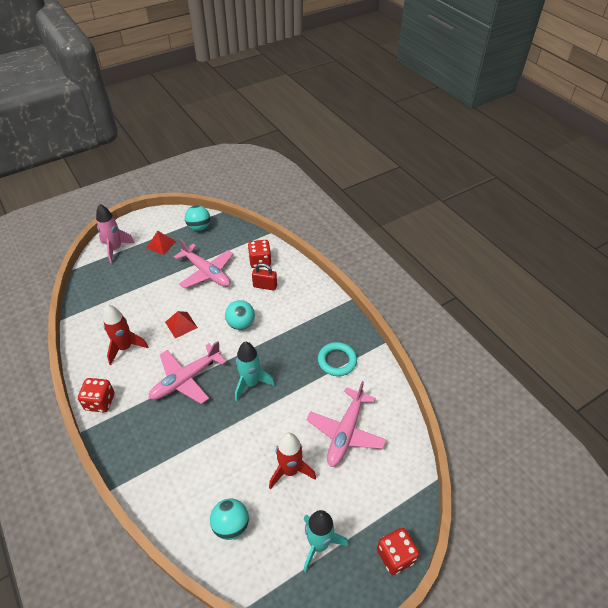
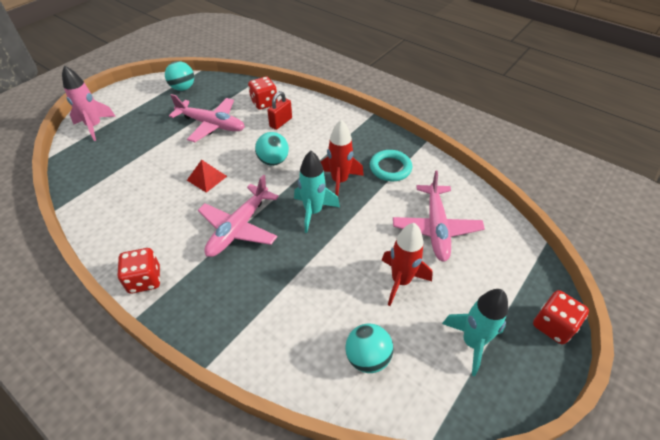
camera: 20 degrees left, 0 degrees up
(125, 347) = (151, 216): red rocket -> red rocket (339, 181)
(161, 244) = (147, 111): red pyramid -> none
(265, 286) = (281, 122): red padlock -> red padlock turned 45 degrees counterclockwise

